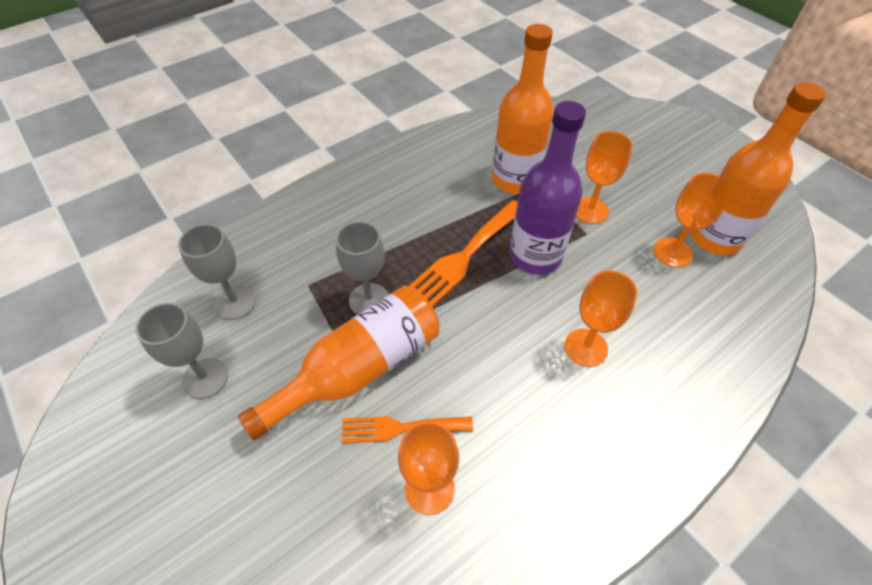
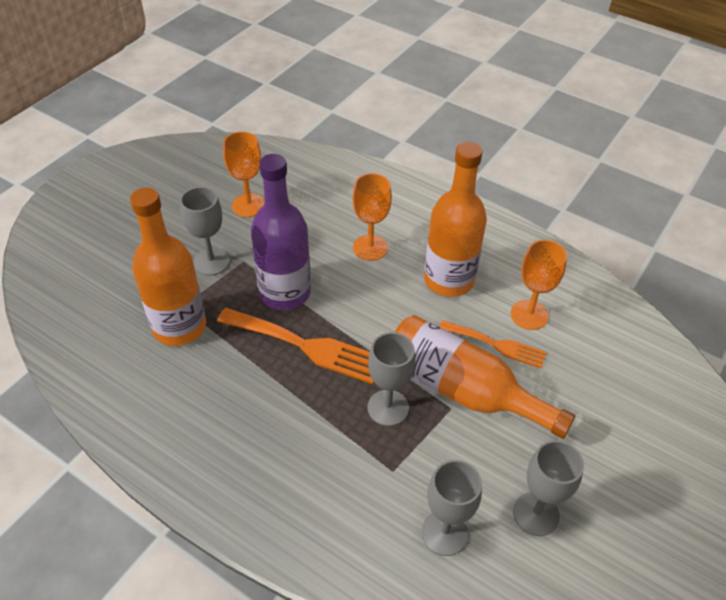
camera: 110 degrees left, 5 degrees down
(400, 428) = (496, 345): orange fork -> orange fork turned 45 degrees counterclockwise
(590, 210) = (211, 262): orange goblet -> grey goblet
(714, 238) = (223, 182): orange bottle -> orange bottle (448, 280)

